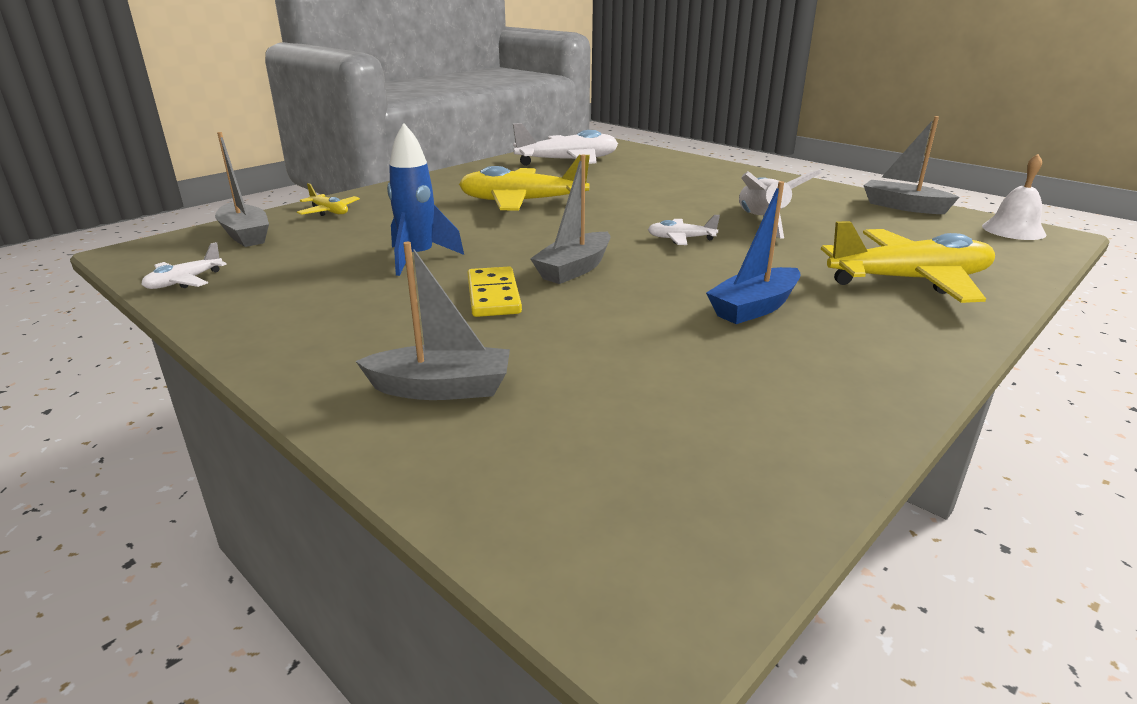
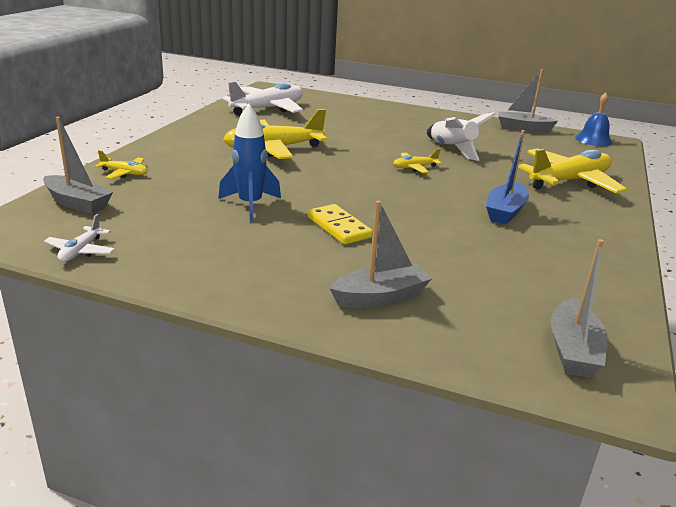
camera: 25 degrees left, 0 degrees up
(574, 269) = (370, 199): grey boat -> grey boat (573, 350)
(680, 239) = (414, 167): white plane -> yellow plane
(1013, 230) = (593, 140): white bell -> blue bell

